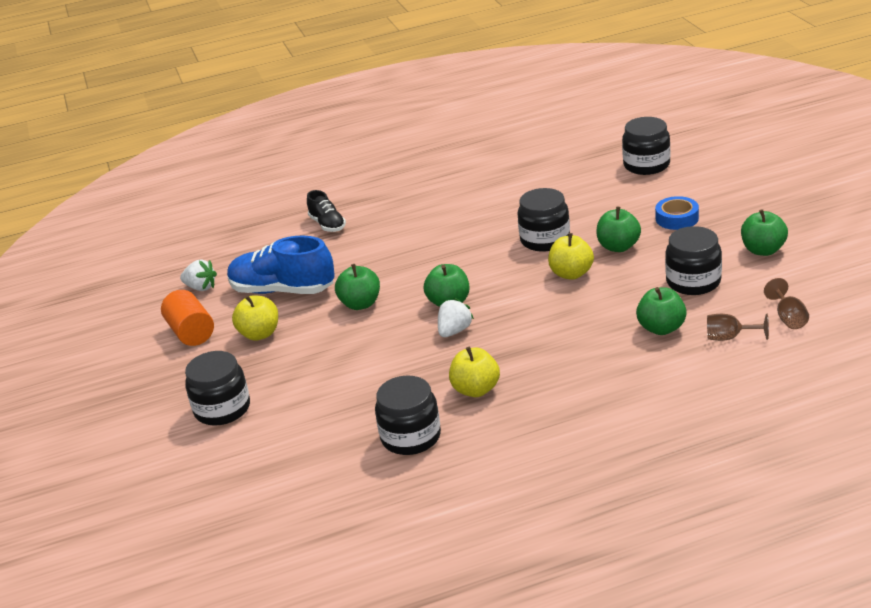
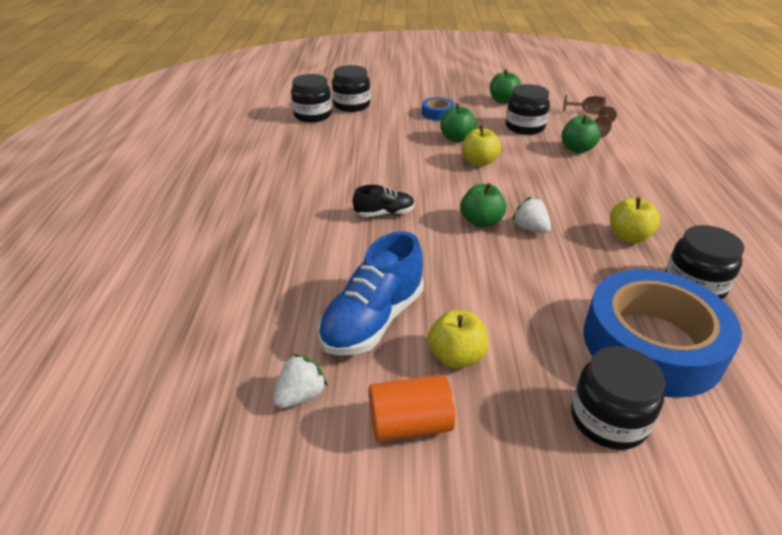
camera: 75 degrees left, 5 degrees up
(313, 420) = (651, 344): none -> blue tape
(327, 224) = (261, 262): black shoe -> black shoe (384, 213)
(360, 304) = (446, 271): green apple -> none
(545, 240) = (418, 161): black jar -> black jar (312, 115)

